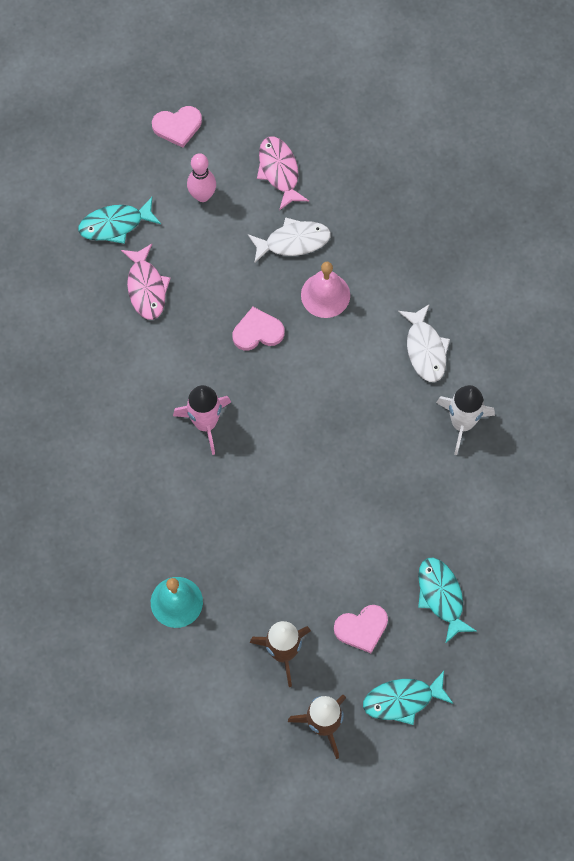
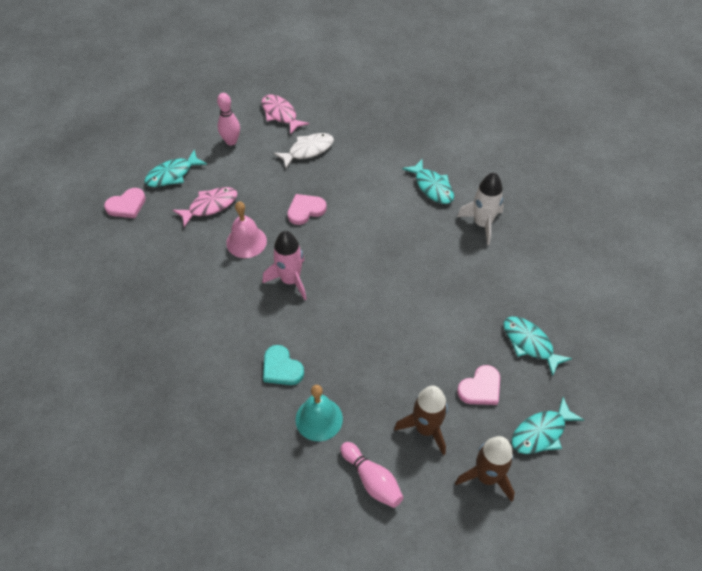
camera: 20 degrees left, 15 degrees down
(146, 287) = (210, 206): pink fish -> pink fish turned 90 degrees counterclockwise
(158, 530) = (281, 368): none -> turquoise heart
(177, 126) = (198, 108): pink heart -> pink heart (127, 205)
(205, 686) = (372, 480): none -> pink bowling pin
(325, 295) = (345, 175): pink bell -> pink bell (246, 241)
(425, 349) = (432, 187): white fish -> turquoise fish

